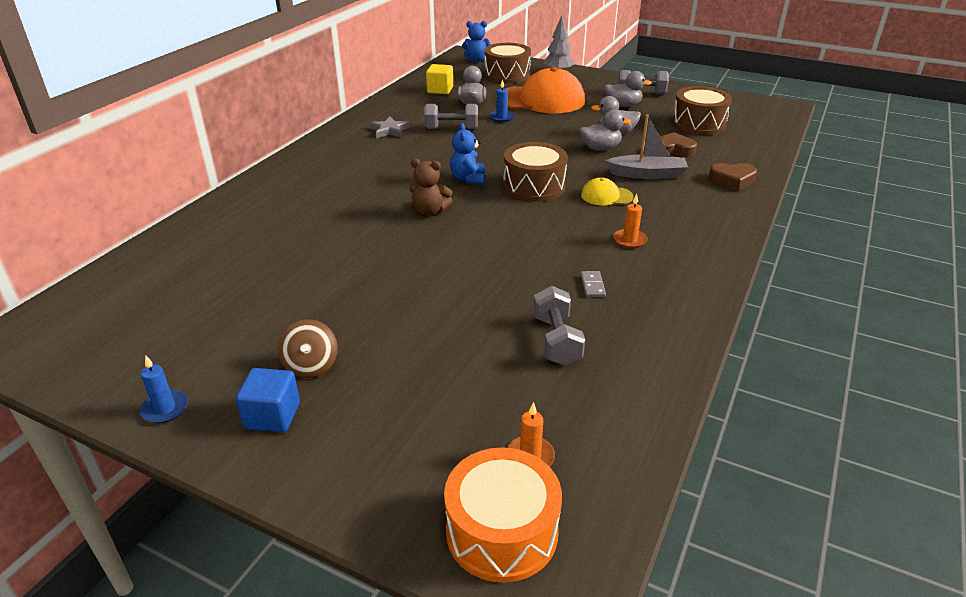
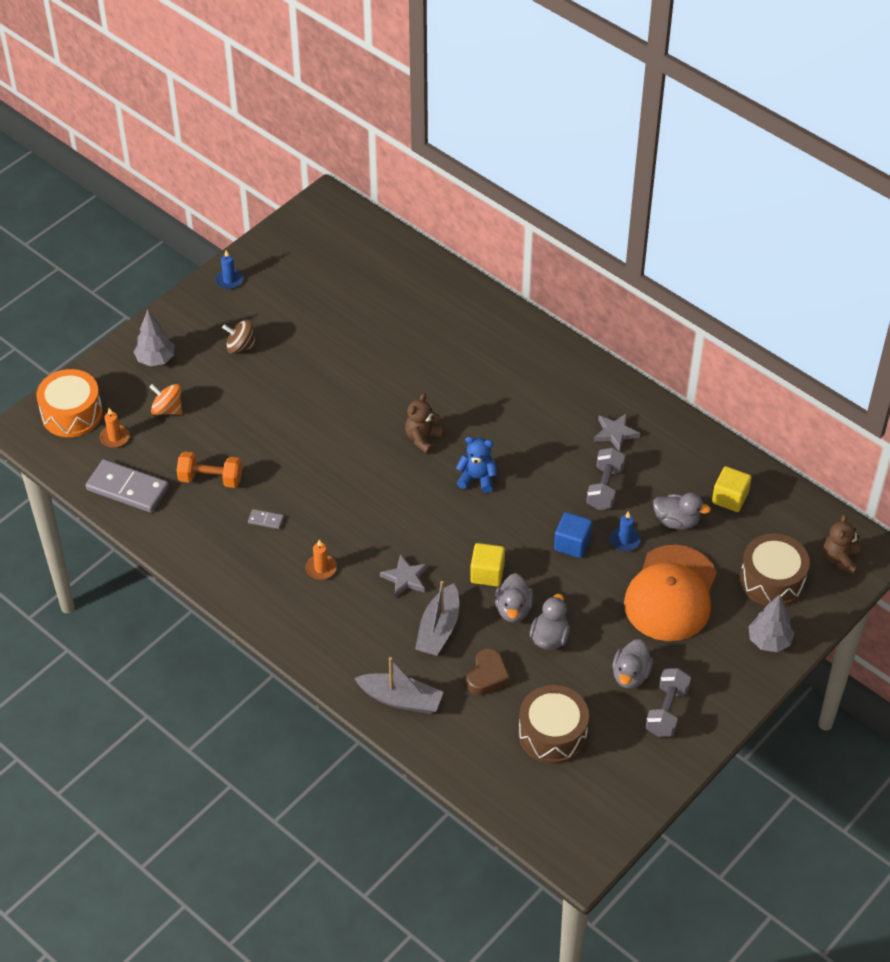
camera: 105 degrees right, 15 degrees up
(272, 416) = (201, 327): blue cube -> blue cube (572, 544)
(351, 452) = (156, 359): none -> grey tree
(452, 411) = (167, 409): none -> orange spinning top
(476, 60) = (840, 559): blue teddy bear -> brown teddy bear
(534, 186) = (444, 526): brown drum -> none
(556, 340) = (210, 479): grey dumbbell -> orange dumbbell
(572, 162) = (487, 573): none -> yellow cube
(606, 196) = (405, 578): yellow cap -> grey star
(616, 415) = (127, 489): none -> grey domino
(732, 180) = (401, 699): brown heart -> grey boat

